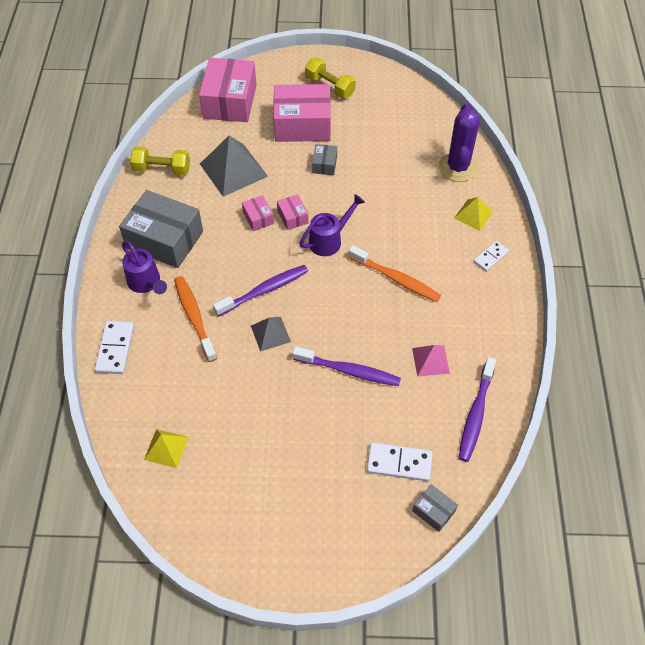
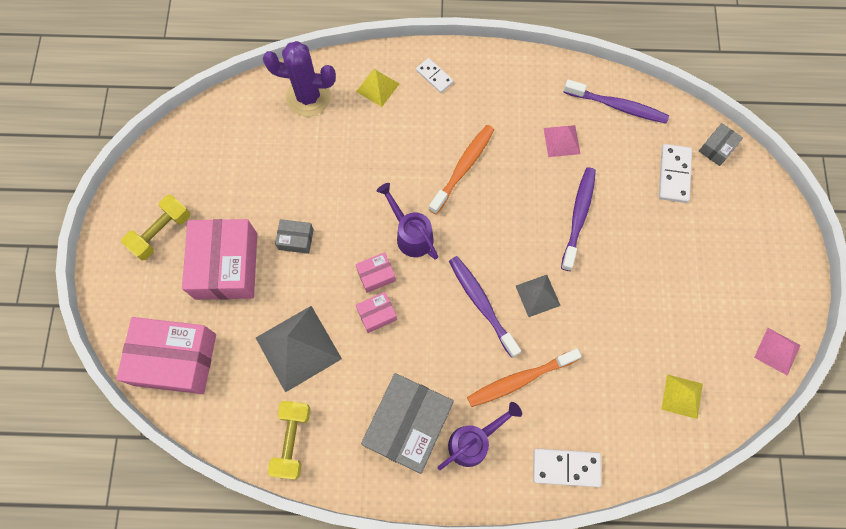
camera: 90 degrees left, 15 degrees up
(203, 545) = (777, 351): none -> pink pyramid

